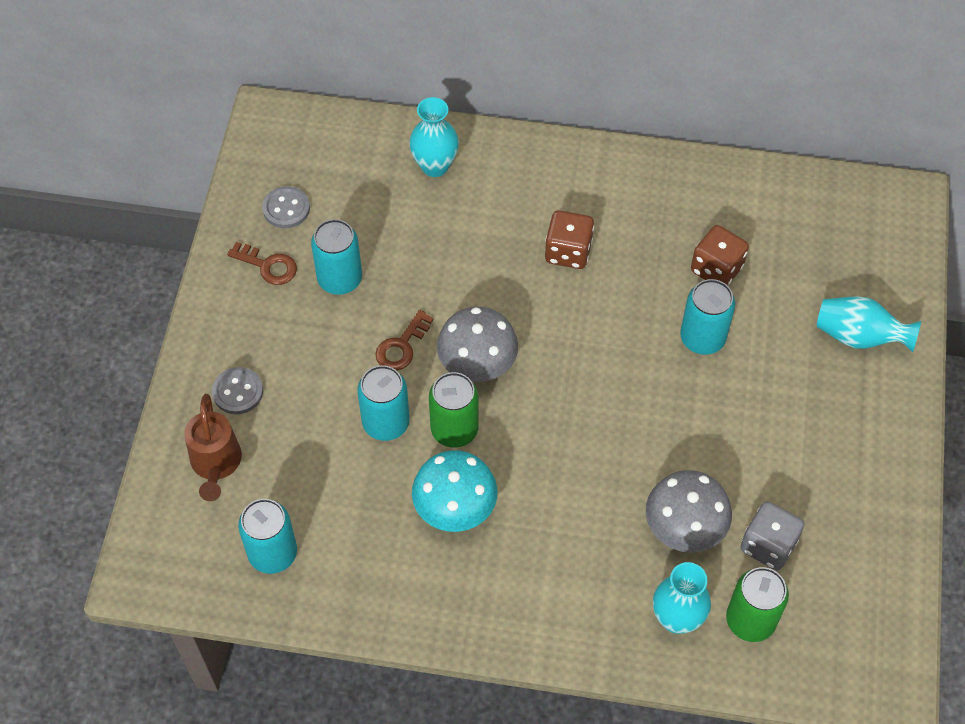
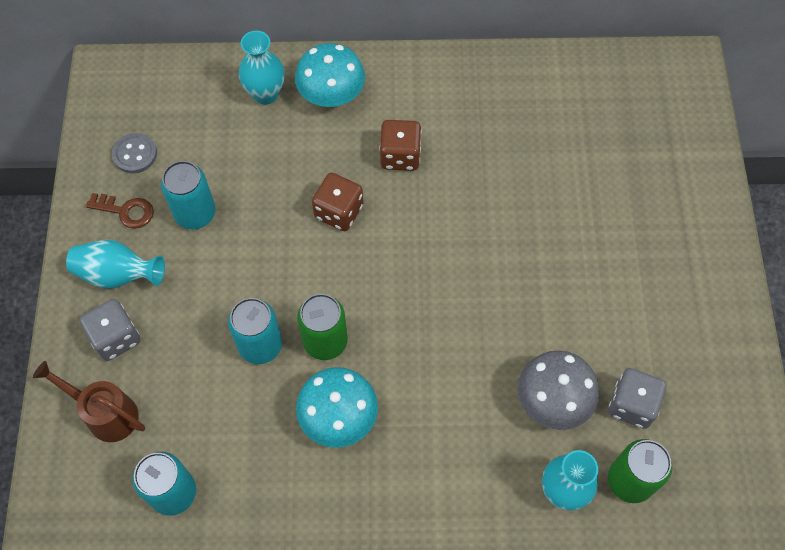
camera: 10 degrees left, 5 degrees up
(216, 465) = (105, 413): brown watering can -> brown watering can turned 135 degrees clockwise
(238, 392) = (116, 338): grey button -> grey dice
(401, 346) = (263, 269): brown key -> none
(477, 363) = (335, 274): grey mushroom -> none
(505, 176) = (331, 94): none -> turquoise mushroom
(702, 338) = (535, 218): turquoise can -> none
(716, 269) = (535, 152): brown dice -> brown dice (338, 212)
(859, 336) = (673, 195): turquoise vase -> turquoise vase (118, 275)

